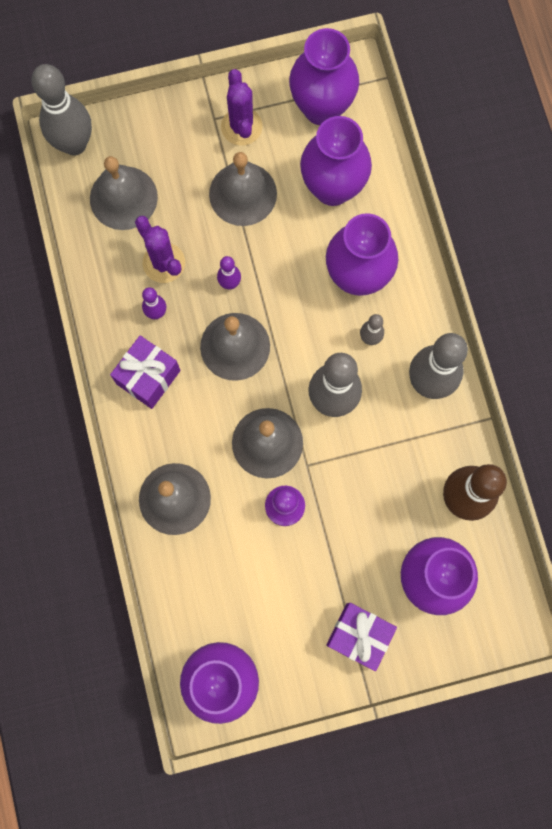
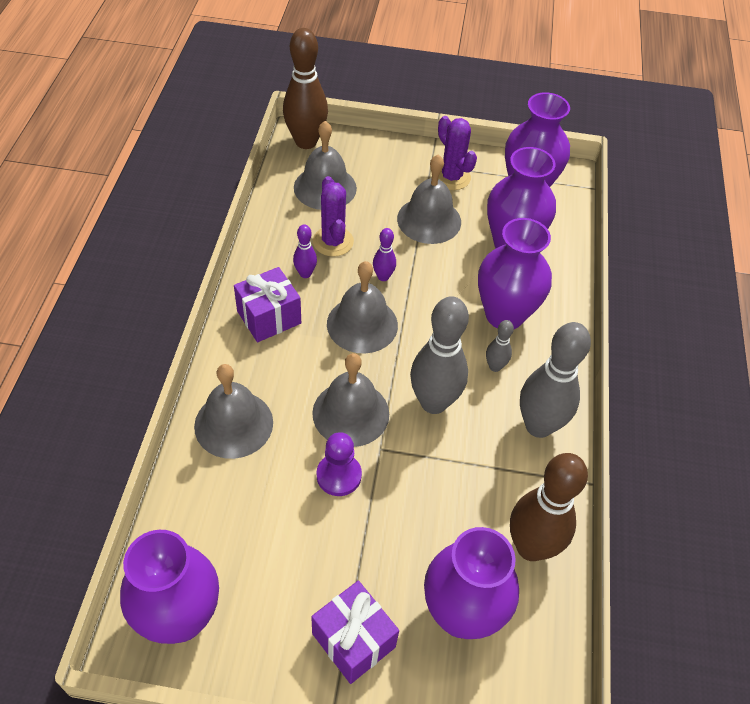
camera: 20 degrees right, 25 degrees down
(74, 144) = (306, 142): grey bowling pin -> brown bowling pin
(241, 126) = (451, 177): purple cactus -> purple cactus turned 45 degrees counterclockwise

